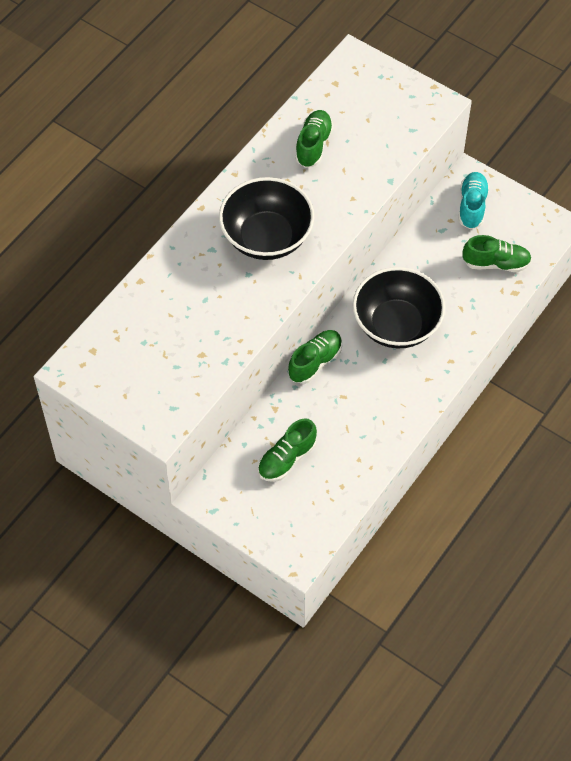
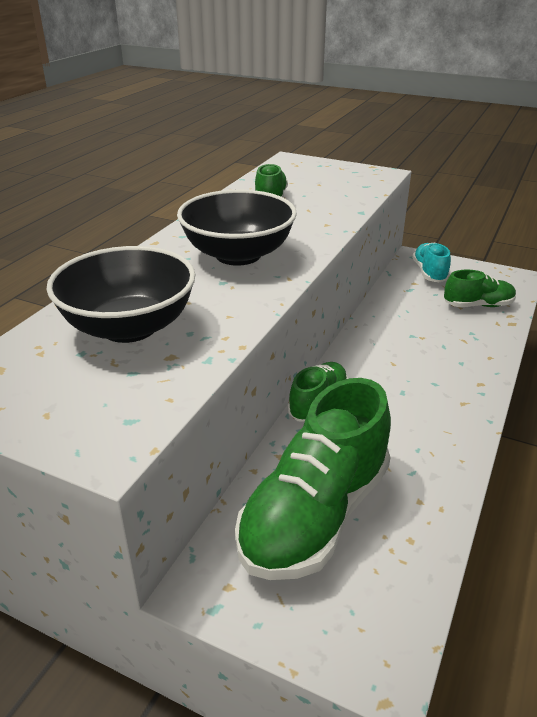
camera: 10 degrees left, 25 degrees down
(287, 459) = (315, 514): green shoe -> green shoe, size x1.94
(396, 325) = (400, 360): black bowl -> black bowl (129, 327)

